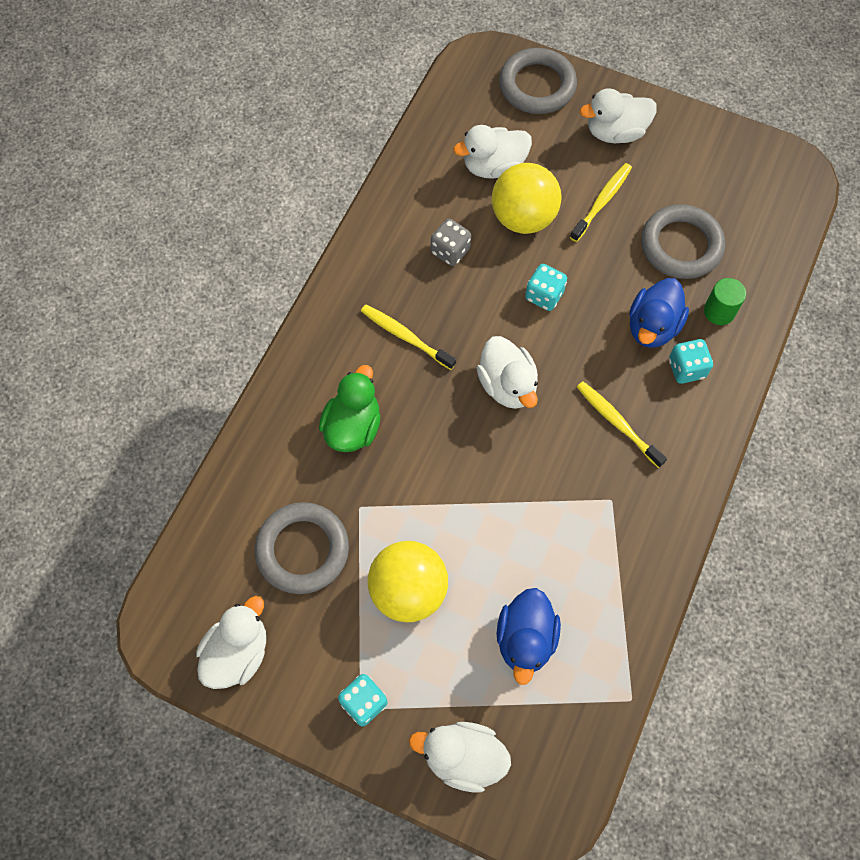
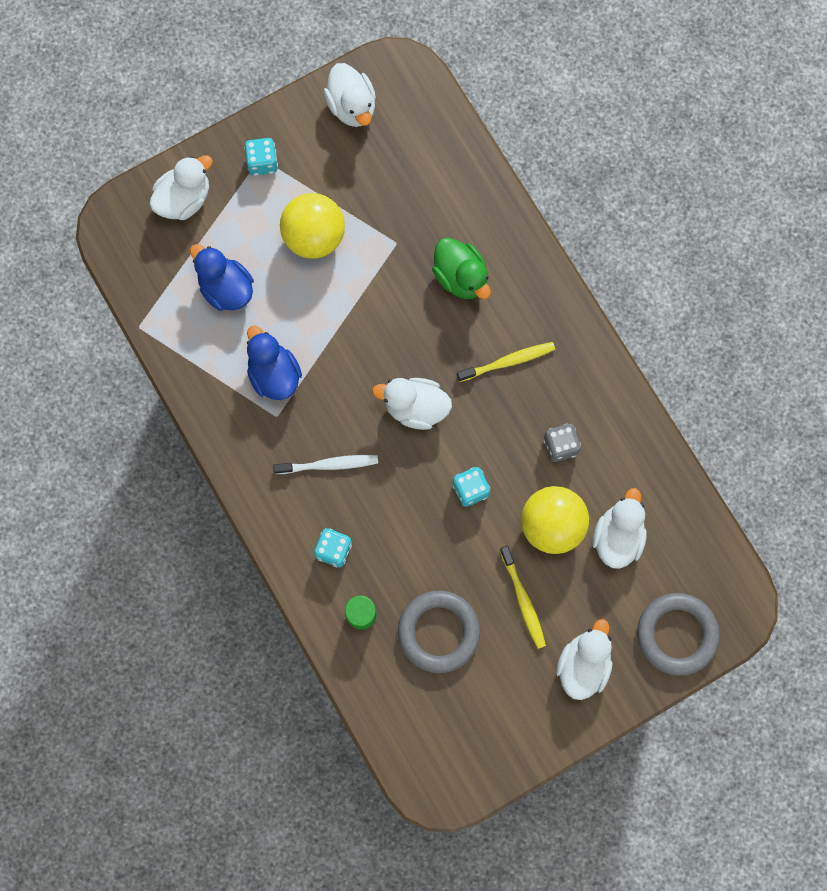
camera: 125 degrees right, 10 degrees up
(302, 550) = (392, 187): grey ring -> none
(617, 423) = (329, 465): yellow toothbrush -> white toothbrush
(652, 326) = (385, 552): blue duck -> blue duck (274, 374)

